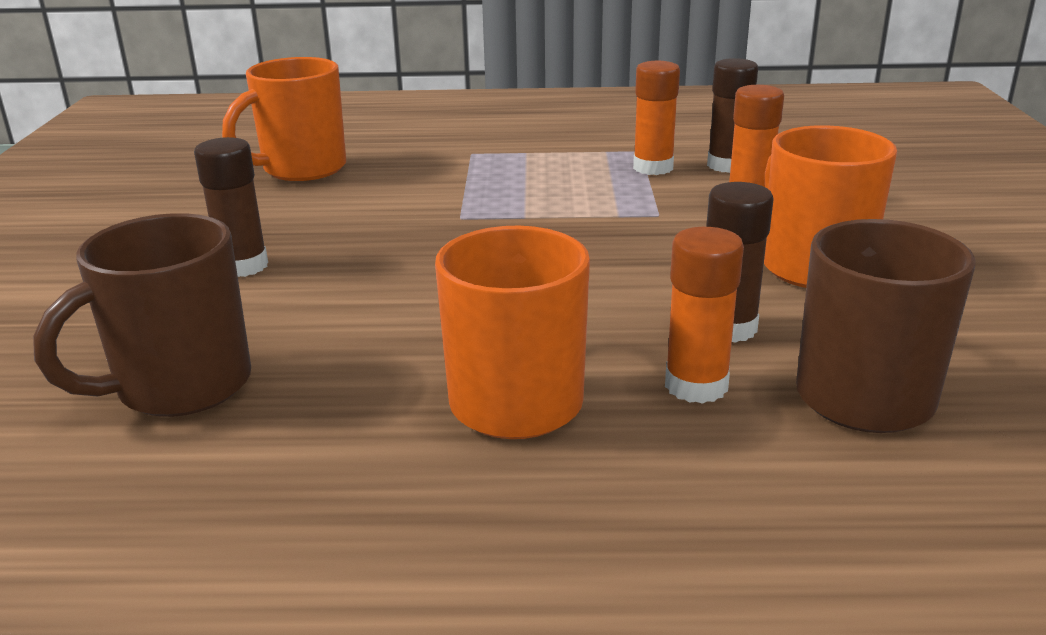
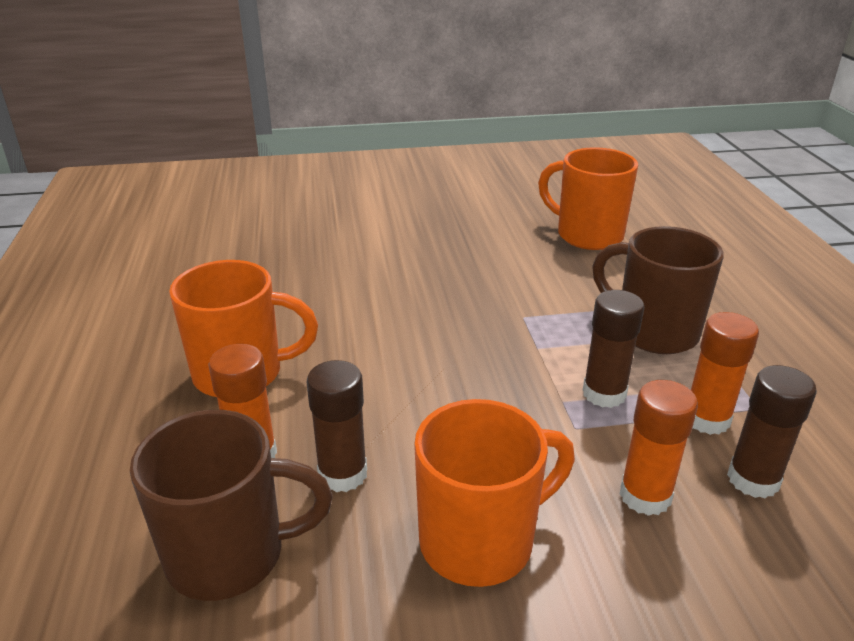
camera: 80 degrees right, 5 degrees up
(180, 387) = (267, 261): brown mug -> brown mug (653, 332)
(243, 266) = (413, 248): brown glue stick -> brown glue stick (604, 393)

